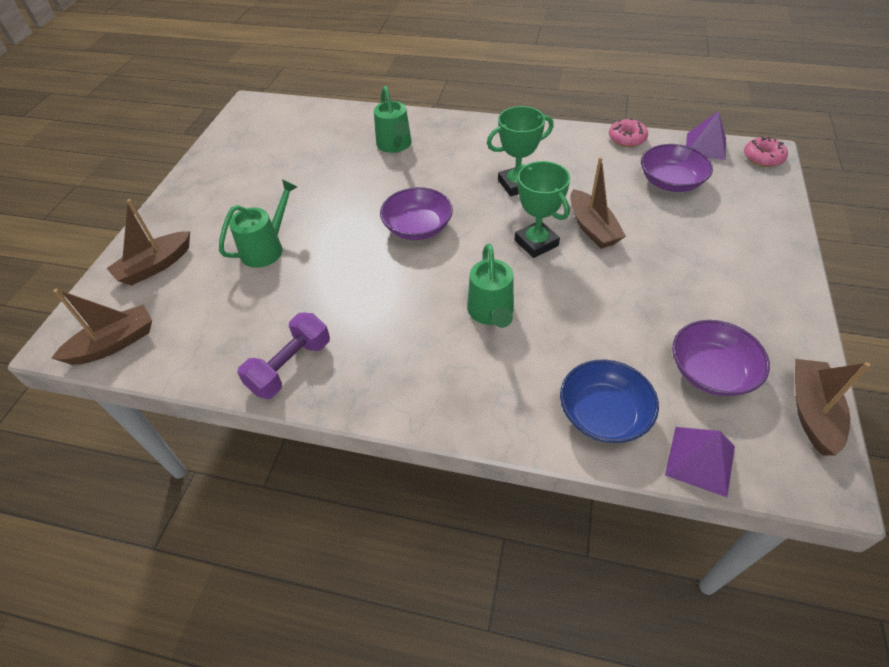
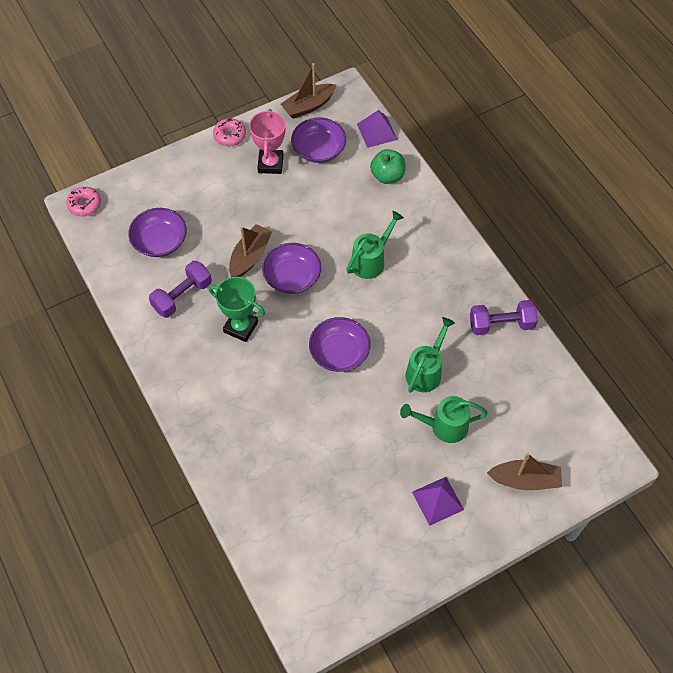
camera: 135 degrees left, 10 degrees up
(114, 344) = (587, 431): brown boat -> none
(395, 145) = (263, 446): green watering can -> green watering can (426, 371)
(536, 243) = (292, 277): green trophy -> purple bowl
(589, 168) = (182, 296): none -> purple dumbbell
(603, 414) = (387, 176): blue bowl -> green apple
(627, 138) = (122, 294): pink donut -> pink donut (230, 136)
(705, 146) = (95, 242): purple pyramid -> purple pyramid (438, 500)
(719, 311) = (270, 164): none -> pink trophy

